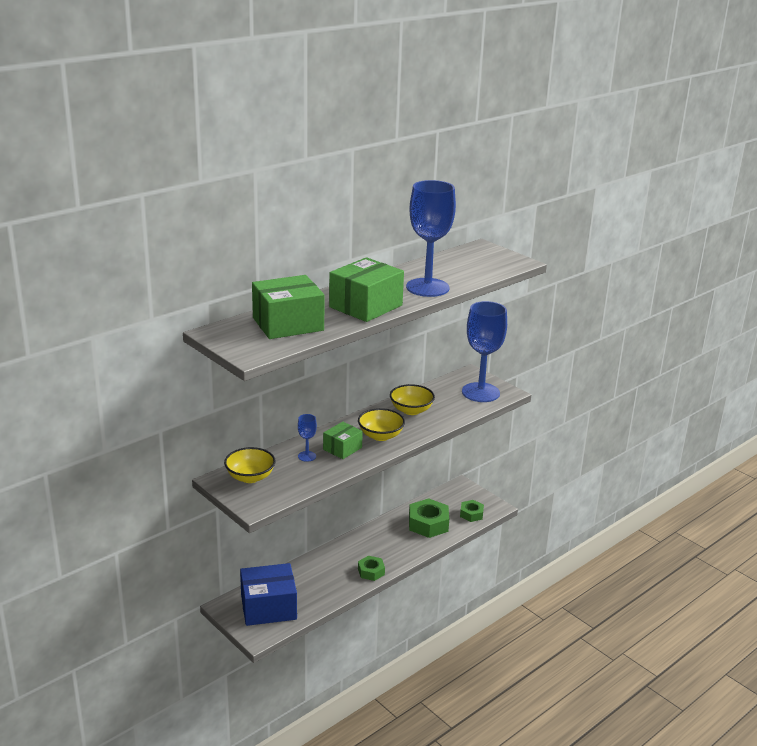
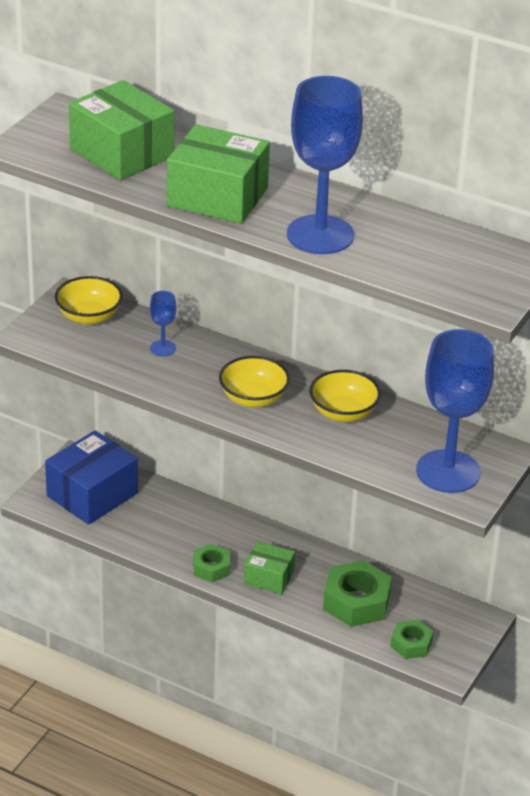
camera: 70 degrees right, 10 degrees up
(268, 607) = (92, 495): blue box -> blue box turned 75 degrees clockwise
(342, 448) = (199, 373): green box -> green box (269, 577)

